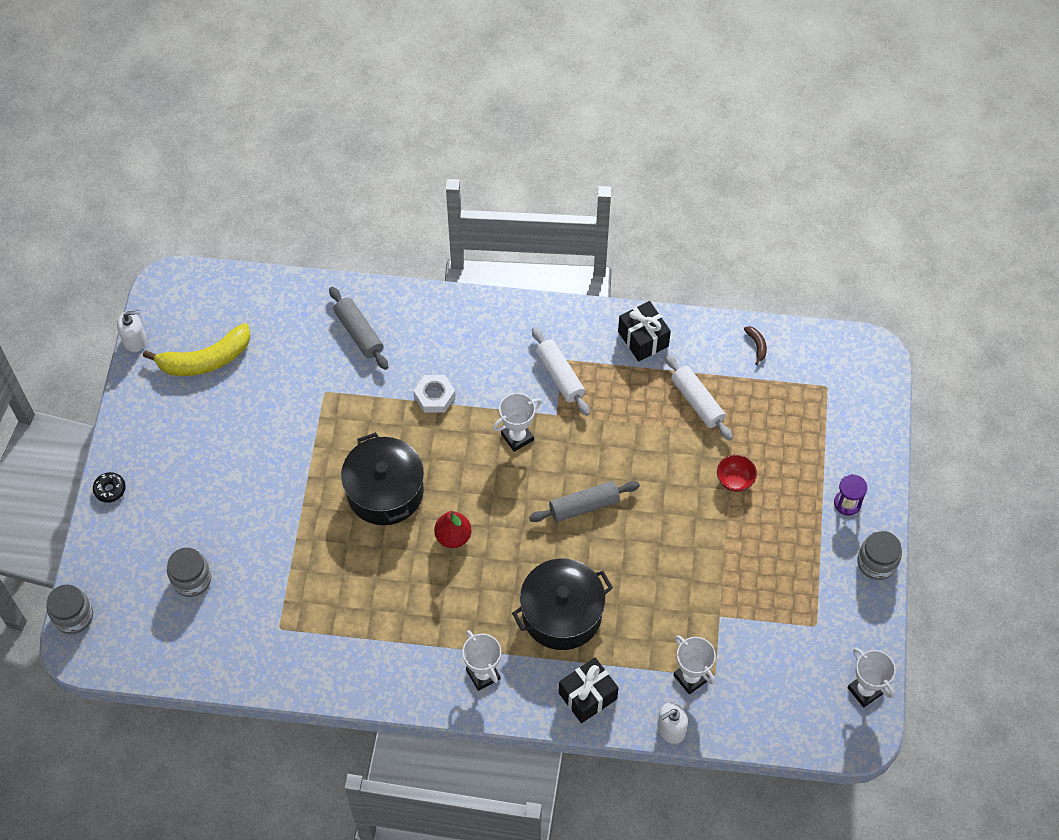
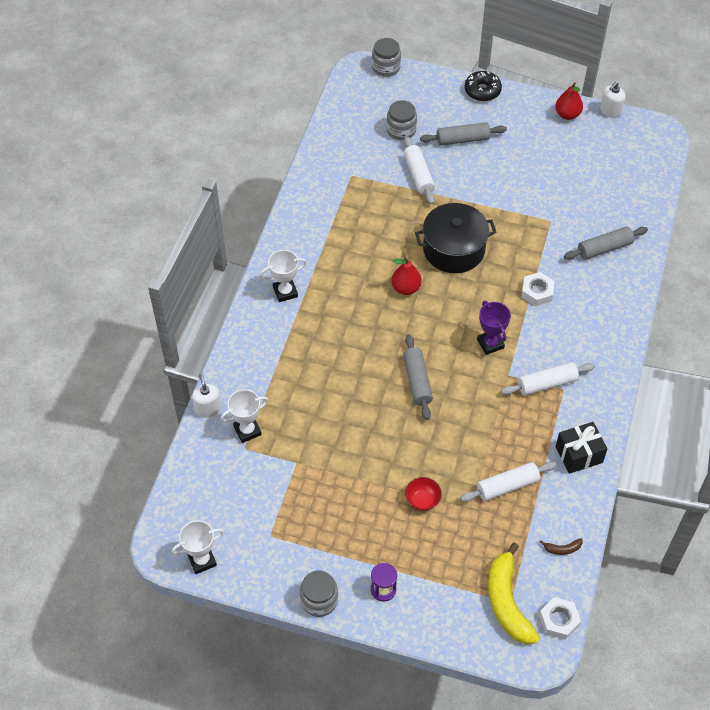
camera: 100 degrees right, 5 degrees down
(110, 489) = (482, 90): black donut -> black donut, size x1.55
(135, 340) = (610, 111): white soap dispenser -> white soap dispenser turned 45 degrees clockwise
(145, 387) = (567, 114): none -> red pear
(201, 503) = (462, 139): none -> grey rolling pin
(205, 360) = (588, 150): yellow banana -> yellow banana (507, 602)
(269, 547) = (418, 175): none -> white rolling pin
(517, 437) = (490, 344): white trophy -> purple trophy
(562, 614) = (323, 350): black pot -> none
(587, 696) = (250, 357): black gift -> none
(835, 342) = (559, 620): none -> white nut

